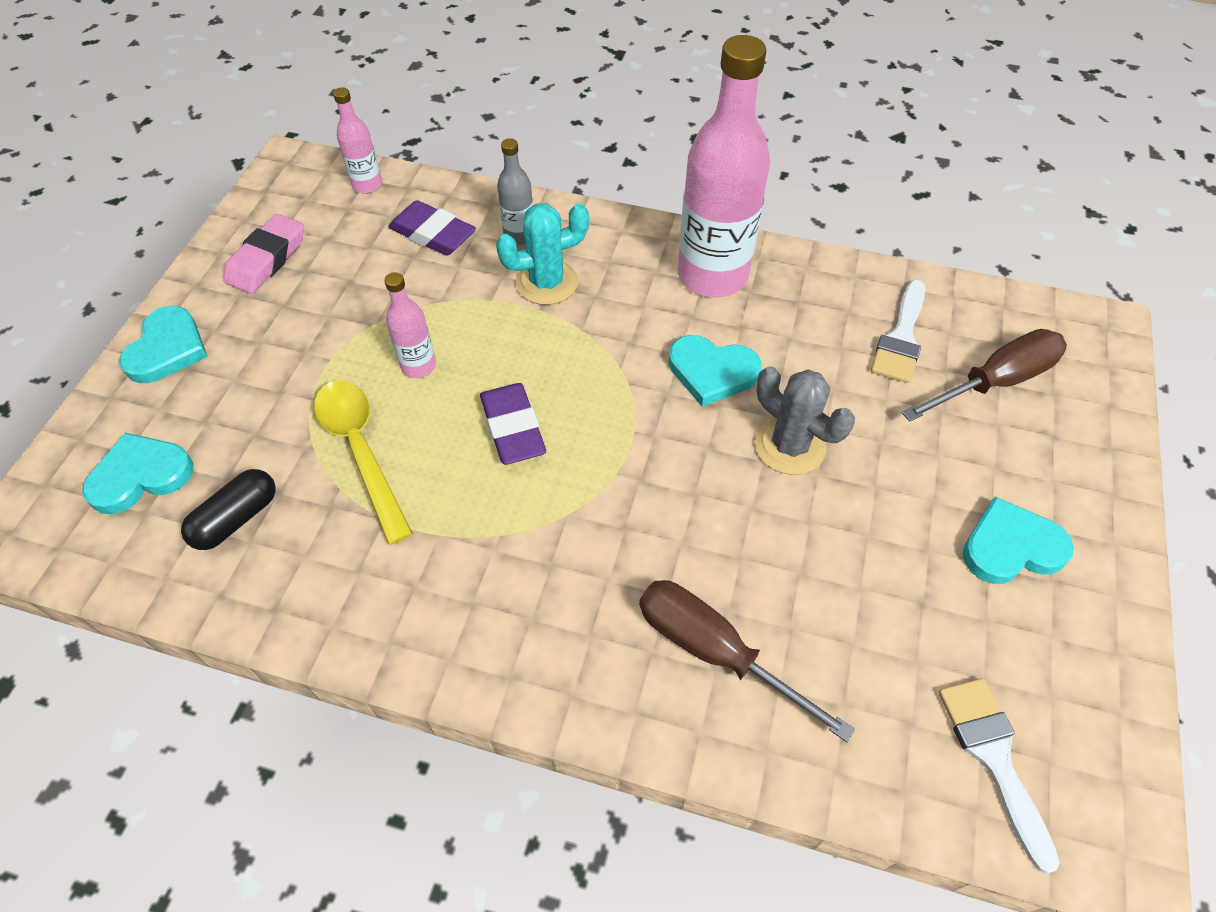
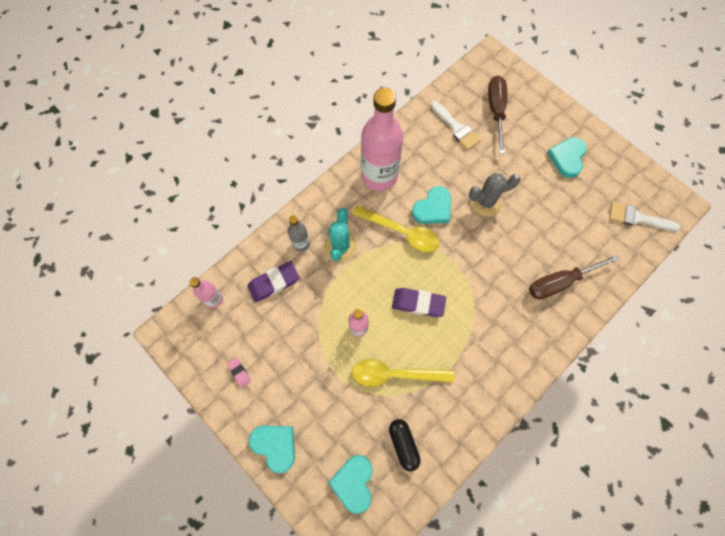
camera: 60 degrees left, 15 degrees up
(267, 259) = (239, 372): pink eraser -> pink eraser, size x0.52
(631, 348) = (401, 232): none -> yellow spoon

